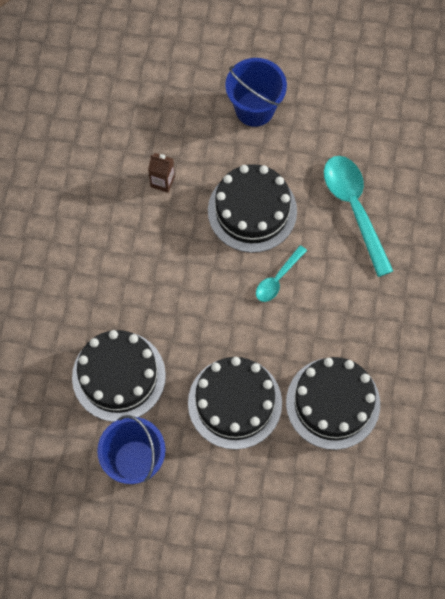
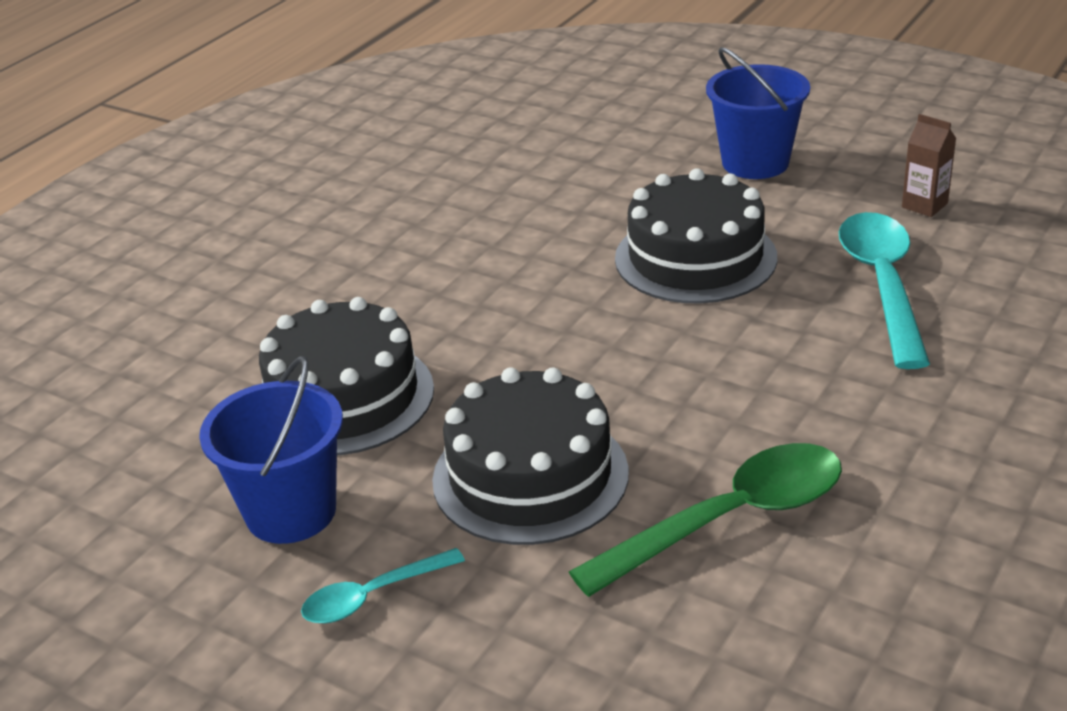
camera: 25 degrees right, 35 degrees down
(162, 181) = (564, 207): brown carton -> brown carton (924, 205)
(278, 279) = (700, 338): turquoise spoon -> turquoise spoon (373, 596)
(333, 403) = (728, 520): black cake -> green spoon

